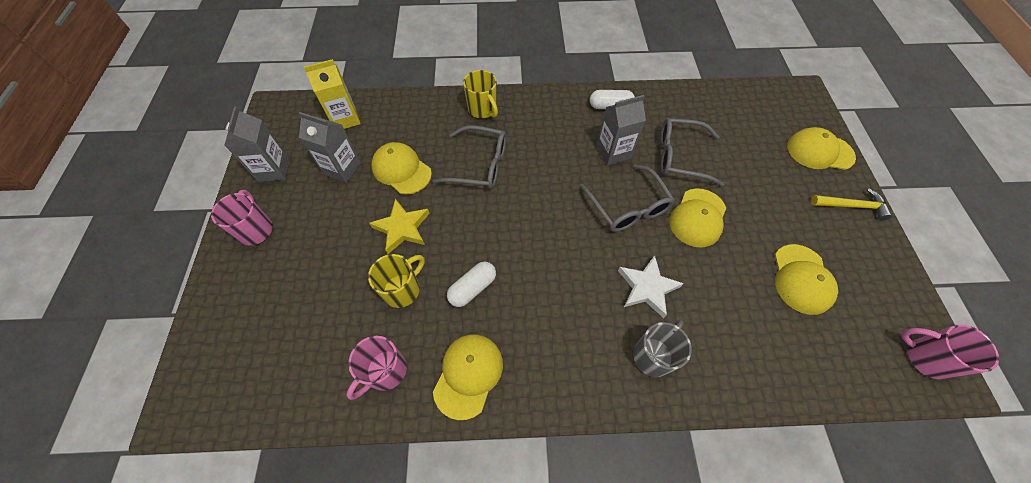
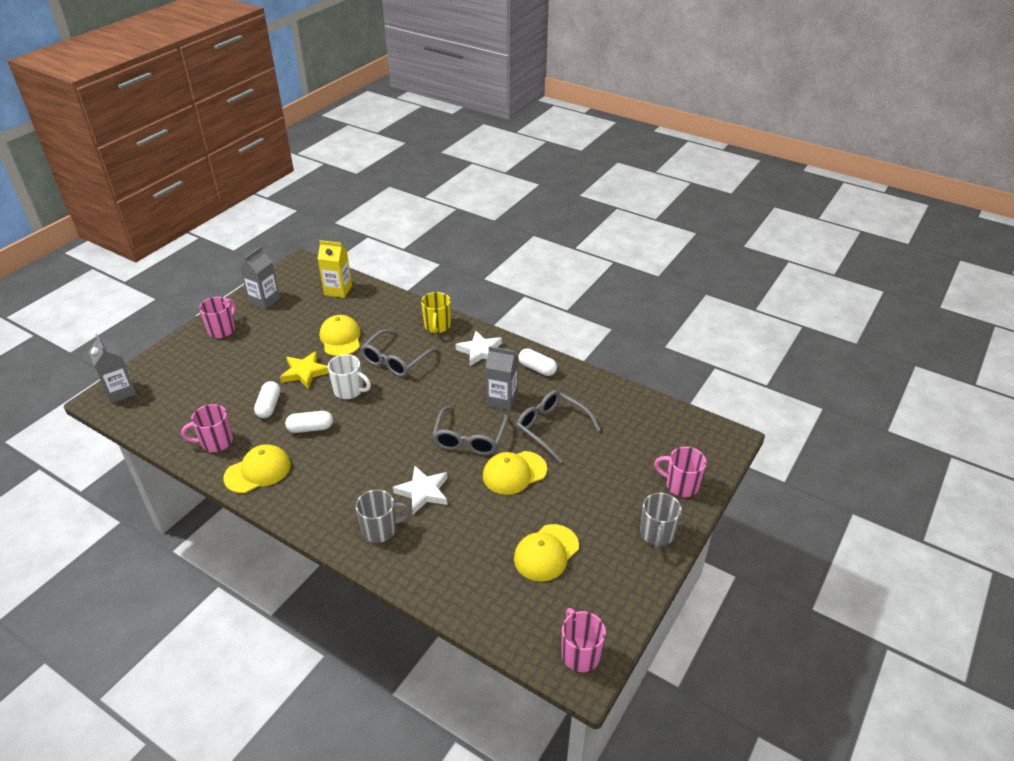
camera: 35 degrees right, 20 degrees down
(342, 168) = (305, 319): grey carton -> grey carton (120, 392)
(402, 290) = (269, 406): yellow mug -> white capsule
(468, 222) = (349, 390): none -> white mug
(480, 165) = (395, 360): grey glasses -> grey glasses turned 75 degrees clockwise
(546, 114) = (480, 351): none -> white star
(819, 151) = (681, 485): yellow cap -> pink mug
(851, 206) = (657, 534): yellow hammer -> grey mug

